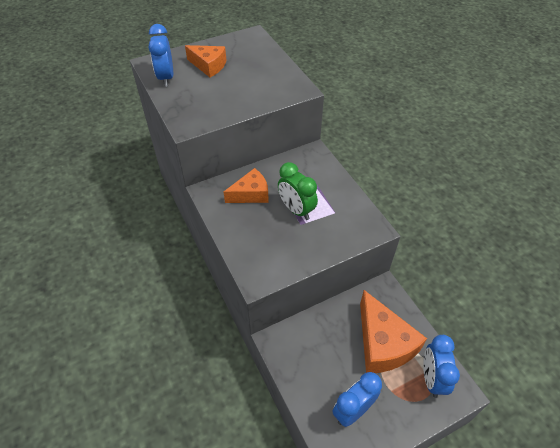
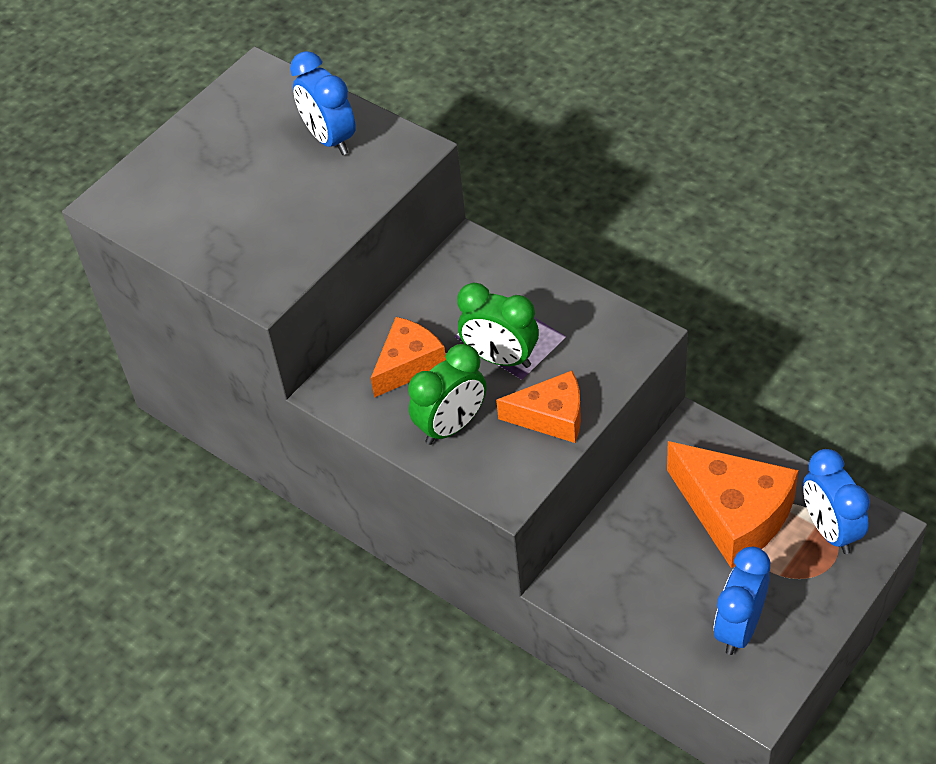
camera: 20 degrees left, 0 degrees up
(166, 78) = (161, 220): blue clock -> blue clock (330, 139)
(208, 66) = (221, 167): orange cheese -> orange cheese (551, 417)
(252, 233) = (451, 426): none -> green clock

